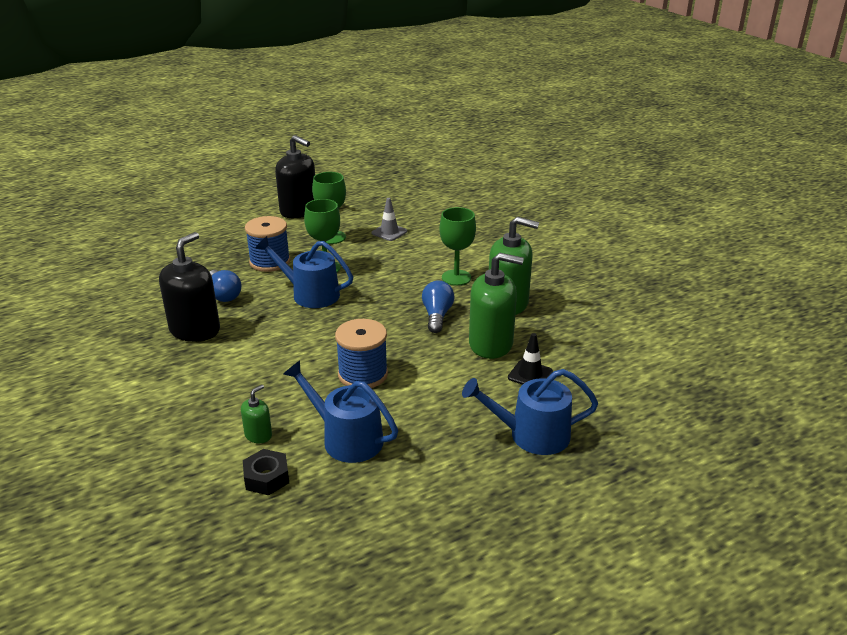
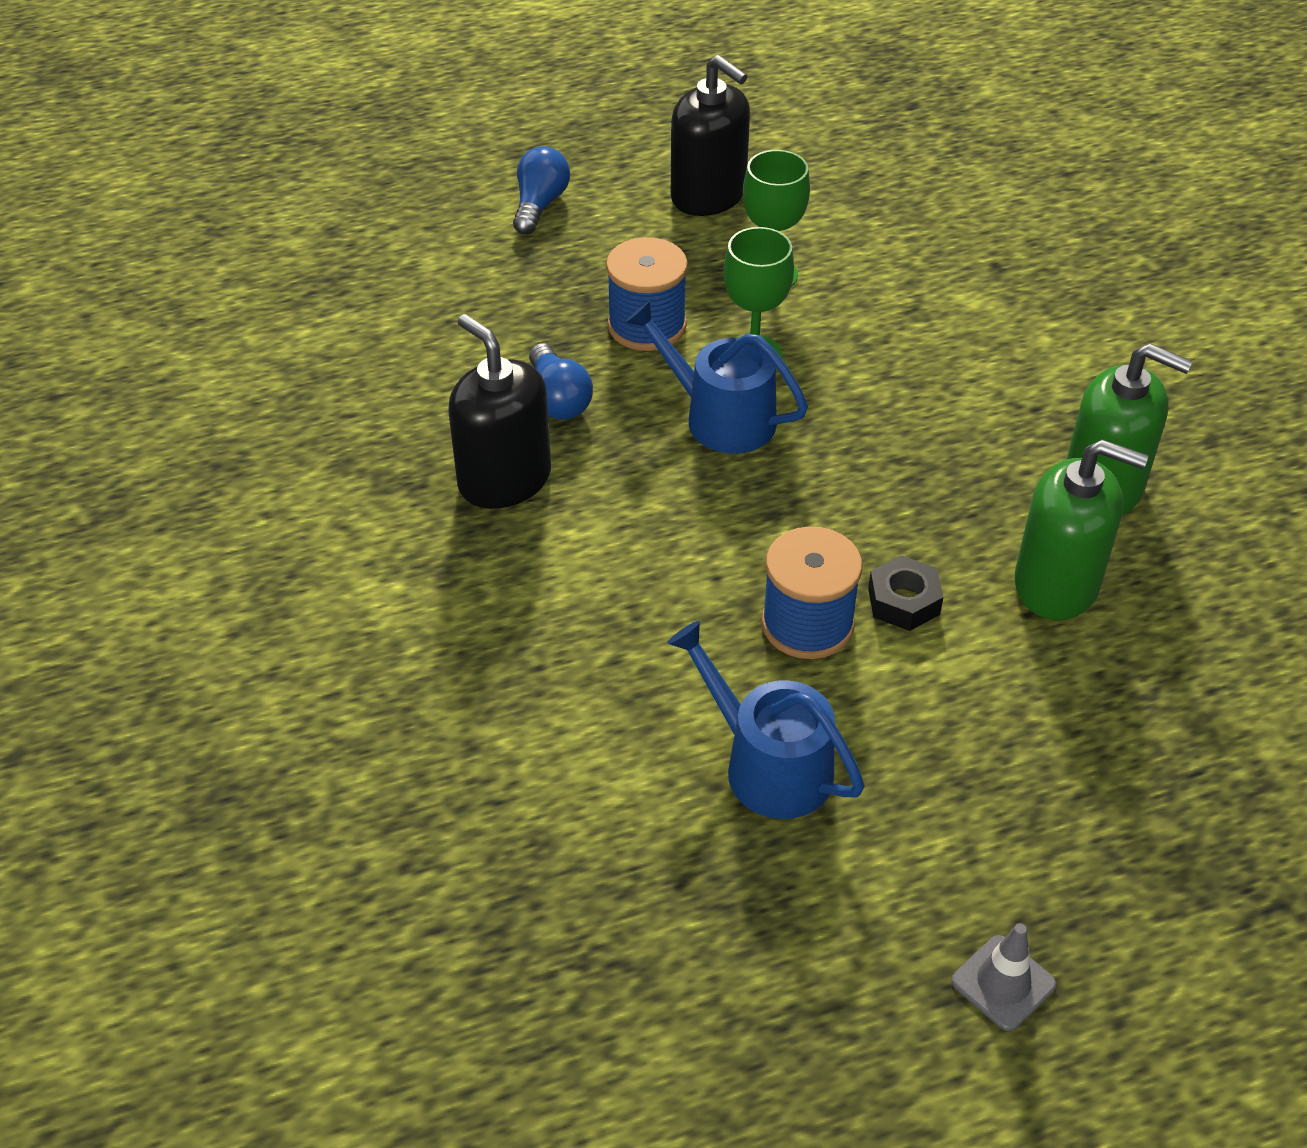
camera: 10 degrees right, 15 degrees up
(195, 330) = (504, 479): black soap dispenser -> black soap dispenser turned 75 degrees counterclockwise
(258, 435) = (613, 735): green soap dispenser -> none
(267, 477) = (624, 828): black nut -> black nut (904, 601)
(389, 232) = (885, 274): grey traffic cone -> grey traffic cone (1003, 983)
(437, 316) = (959, 501): blue light bulb -> blue light bulb (539, 205)
(456, 277) = (1007, 409): green goblet -> none
(530, 375) = (1122, 667): black traffic cone -> none
(532, 435) = (1107, 805): blue watering can -> none

